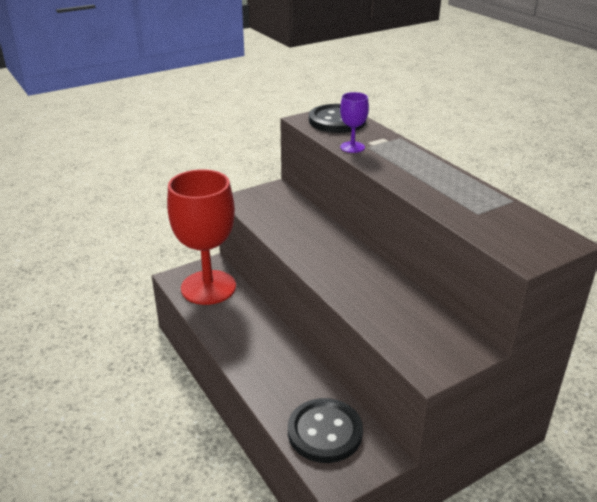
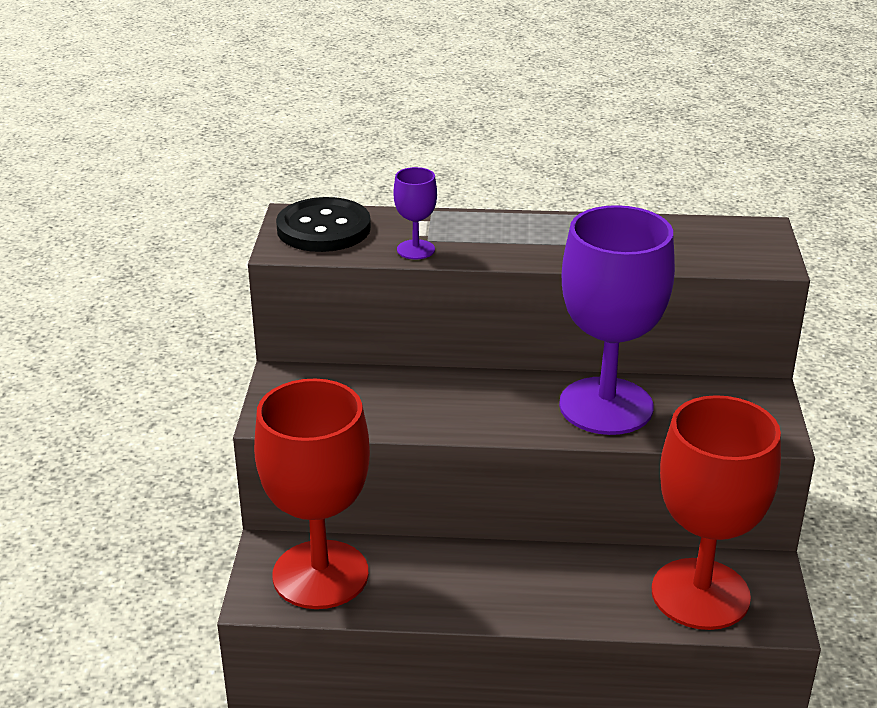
camera: 55 degrees left, 0 degrees up
(325, 432) = (700, 594): black button -> red goblet
(373, 290) = (606, 406): none -> purple goblet

